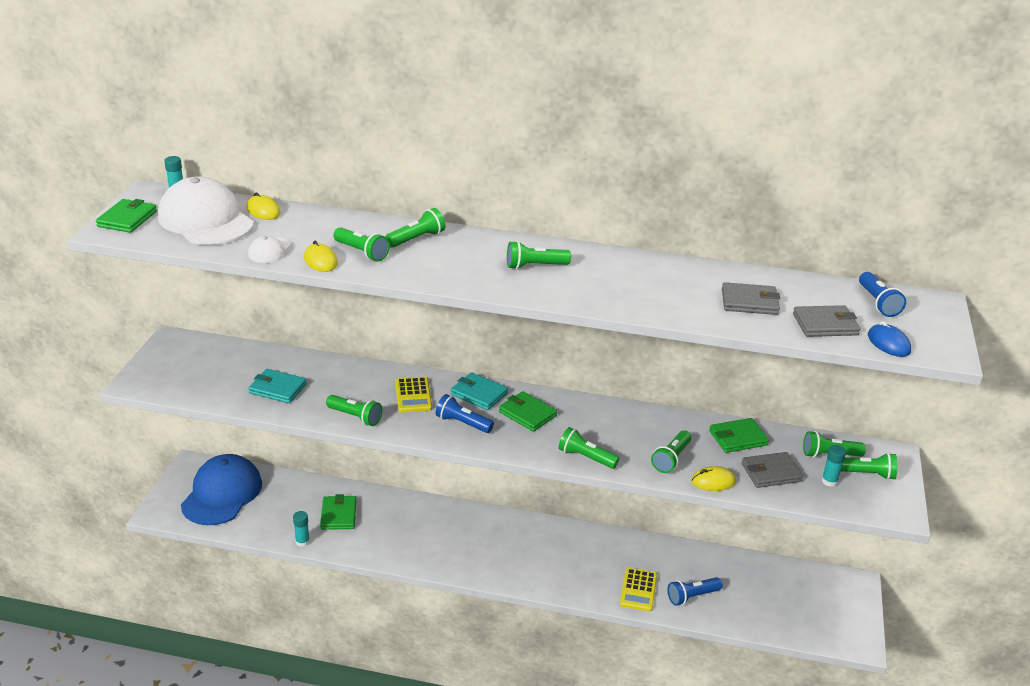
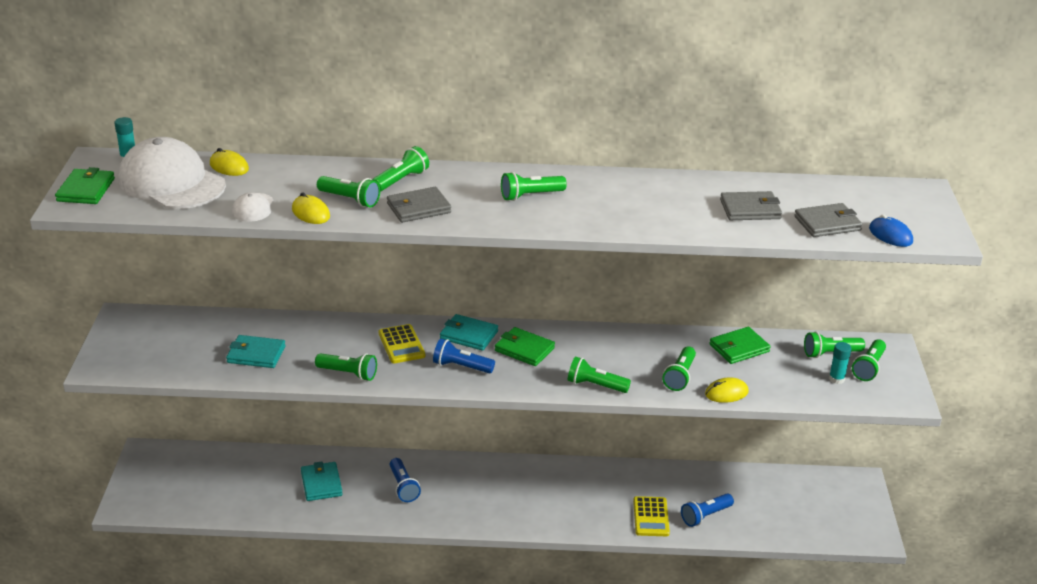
camera: 10 degrees left, 0 degrees up
(222, 494) = (188, 478): blue cap -> none
(302, 542) = (291, 516): turquoise glue stick -> none
(338, 515) = (321, 484): green wallet -> turquoise wallet
(771, 472) = (779, 377): grey wallet -> grey wallet (418, 208)
(865, 474) = (869, 368): green flashlight -> green flashlight turned 120 degrees clockwise
(878, 303) = (870, 197): blue flashlight -> blue flashlight (403, 487)

